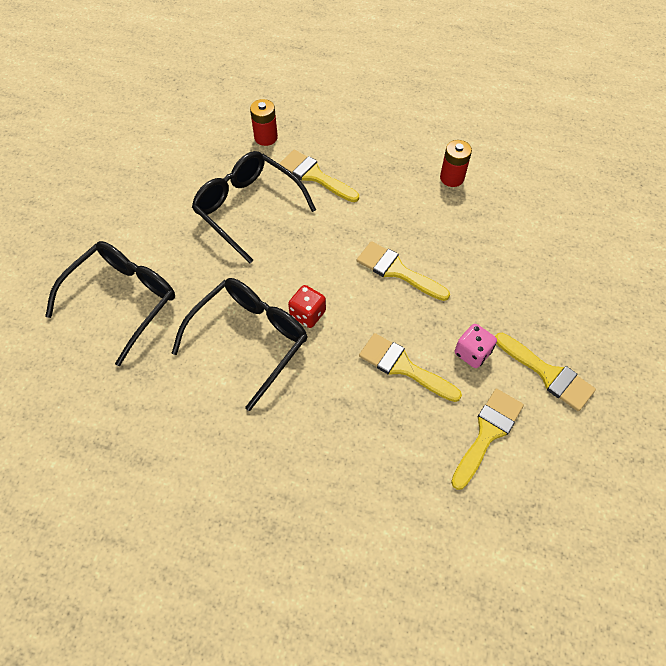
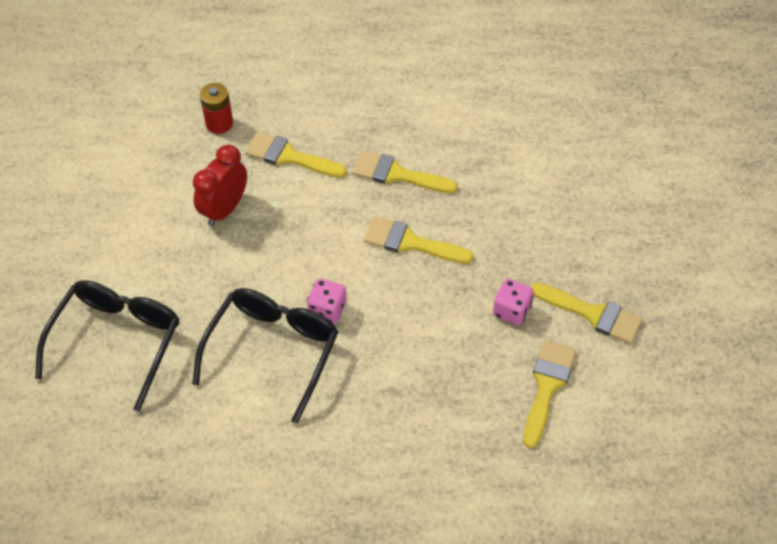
camera: 15 degrees left, 5 degrees down
(247, 208) = (224, 209): black glasses -> red clock
(307, 314) = (327, 310): red dice -> pink dice
(403, 367) = (444, 341): yellow brush -> yellow brush (397, 174)
(452, 178) = (442, 128): red battery -> none

